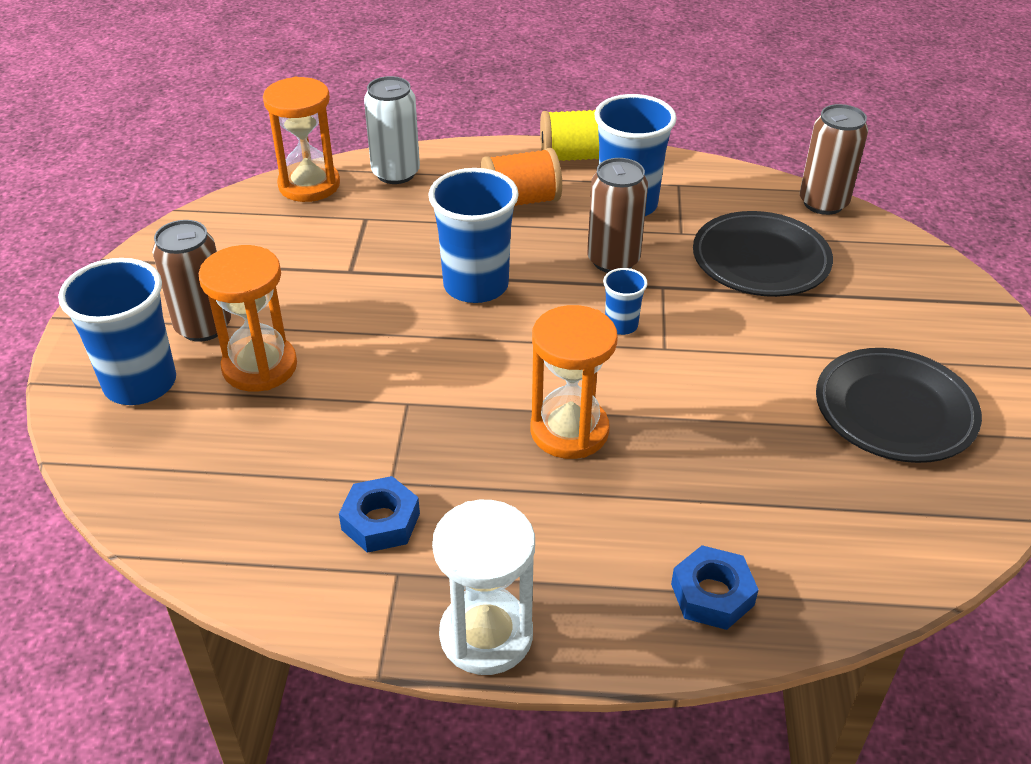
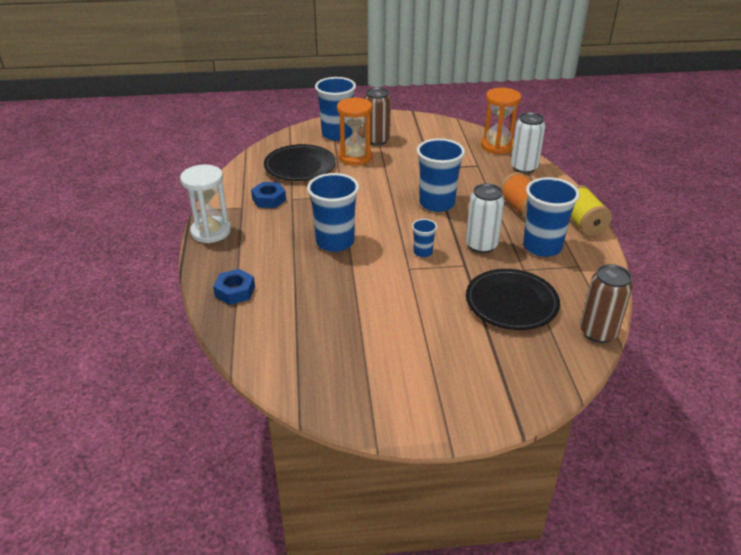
camera: 80 degrees right, 5 degrees down
(569, 431) = (335, 242): orange hourglass -> blue cup
(613, 260) = (481, 245): brown can -> white can
(894, 411) = (382, 360): black plate -> black plate (300, 166)

